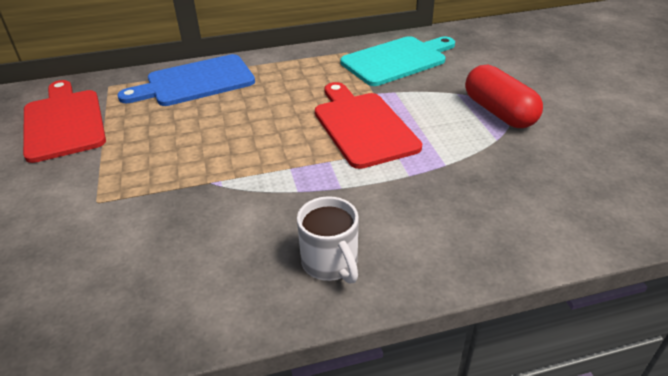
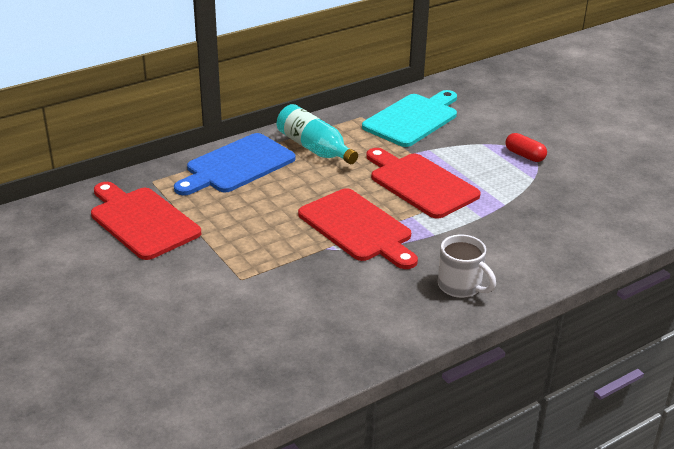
camera: 20 degrees left, 5 degrees down
(262, 165) = (357, 228): none -> red cutting board
(280, 75) = (314, 148): none -> turquoise bottle
(498, 112) = (524, 155): red capsule -> red capsule, size x0.57

